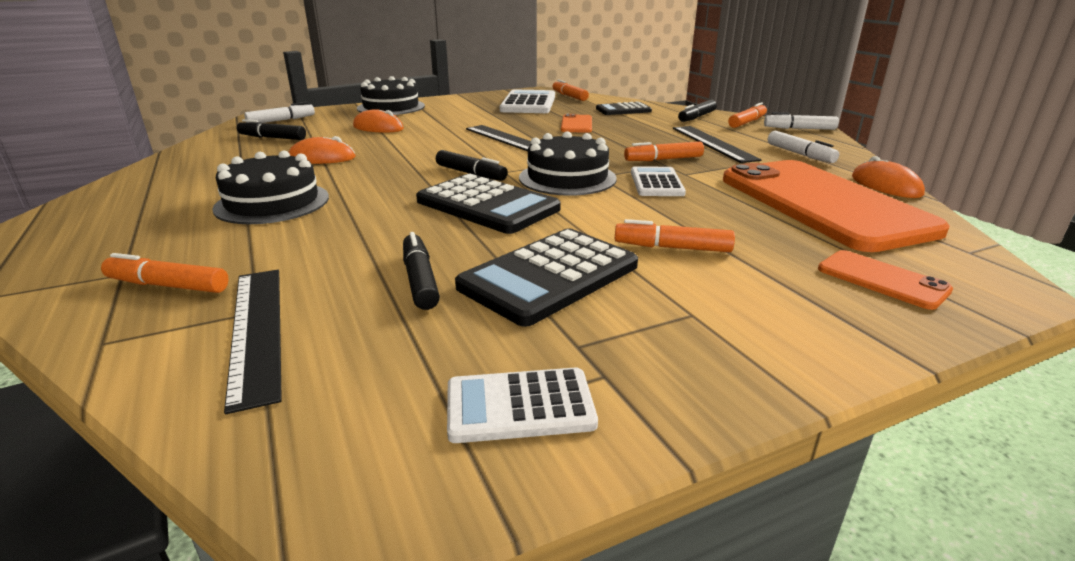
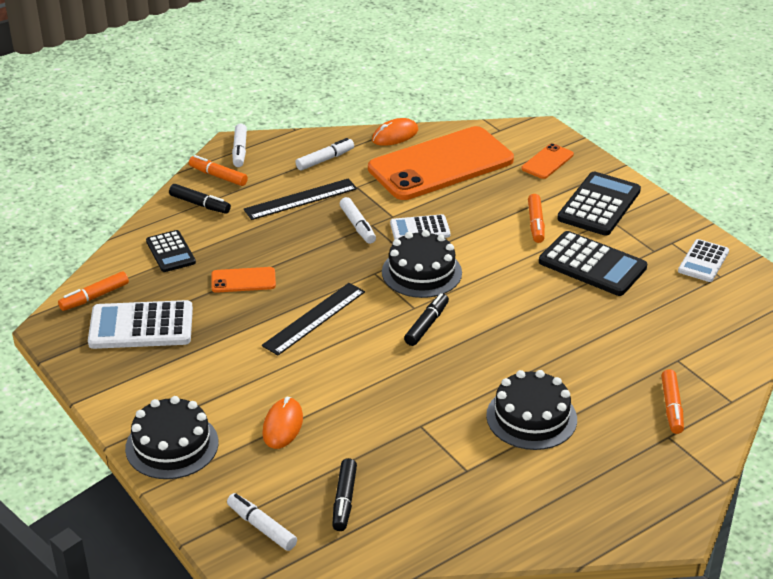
camera: 100 degrees left, 10 degrees up
(257, 330) = (693, 352): black ruler -> none
(322, 158) = (408, 431): orange mouse -> none
(420, 280) = (618, 310): black marker -> none
(487, 205) = (495, 304): black calculator -> black calculator (599, 205)
(520, 406) = (703, 261): white calculator -> white calculator turned 45 degrees clockwise
(663, 159) = (357, 226): orange marker -> white marker

